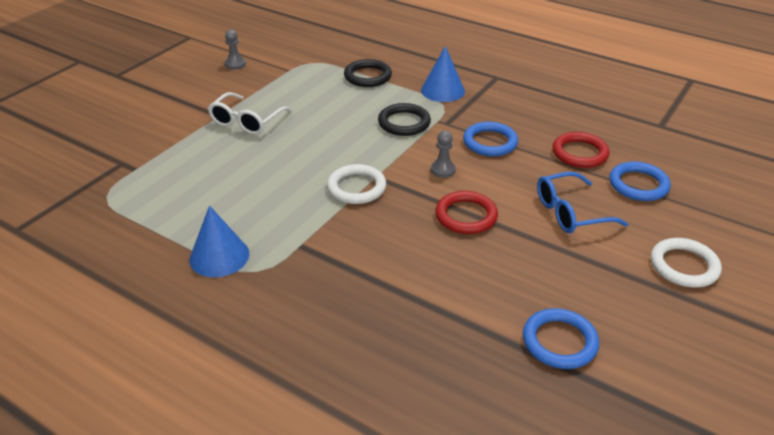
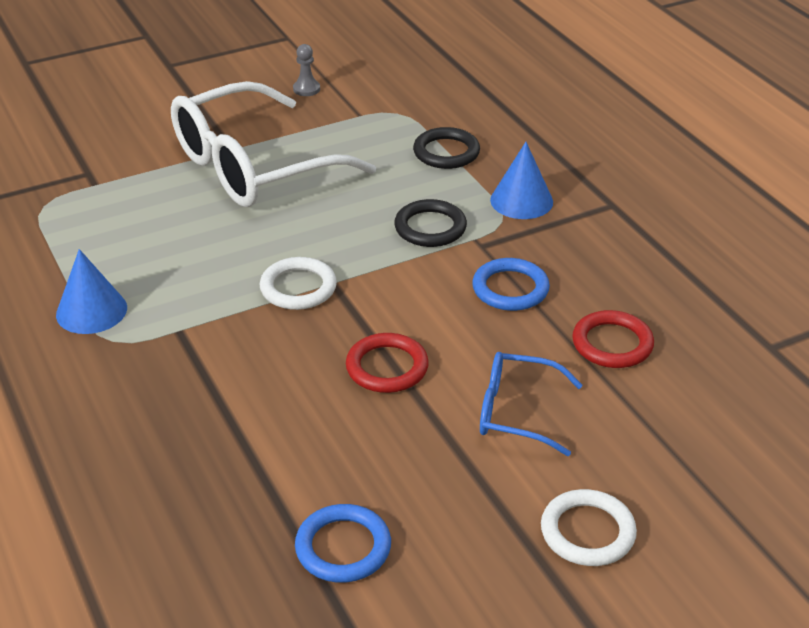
camera: 30 degrees right, 0 degrees up
(247, 121) = (254, 166): white glasses -> white glasses, size x2.01
(443, 170) = (416, 303): grey pawn -> none
(638, 185) = (645, 412): blue ring -> none

